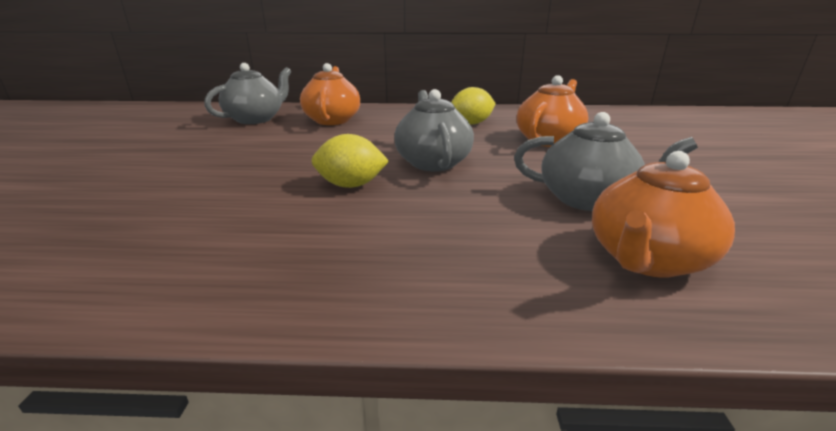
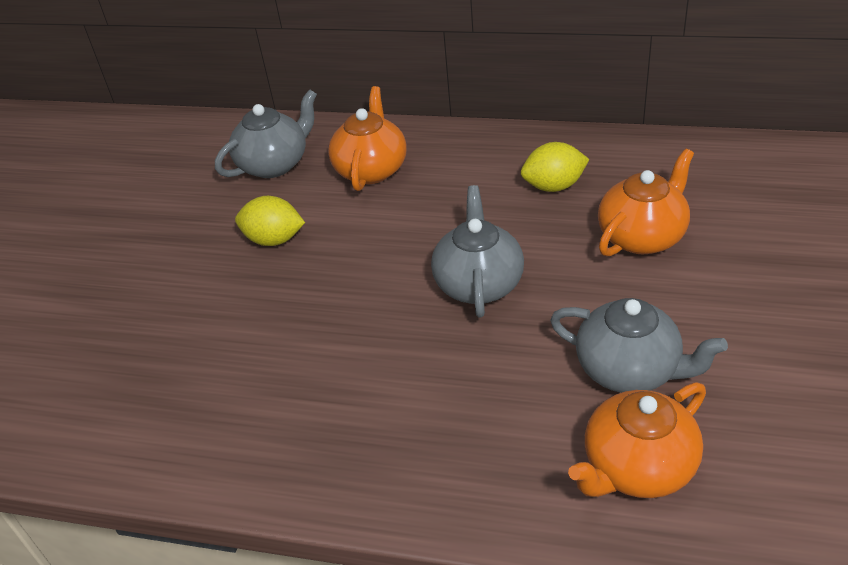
camera: 15 degrees right, 15 degrees up
(351, 185) = (380, 326): yellow lemon -> yellow lemon (274, 240)

